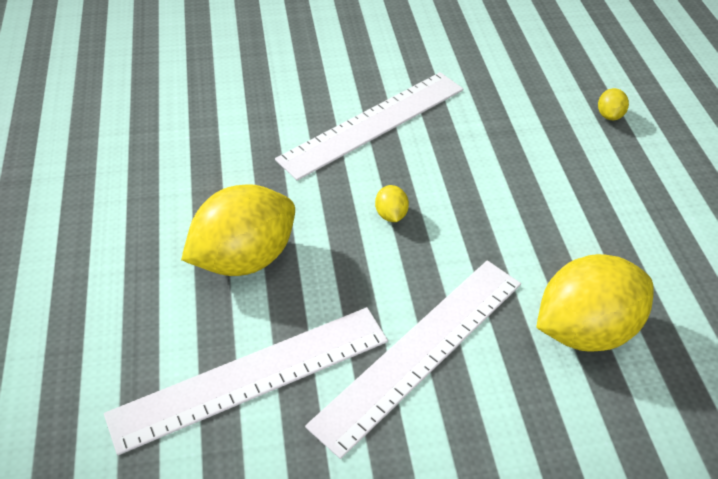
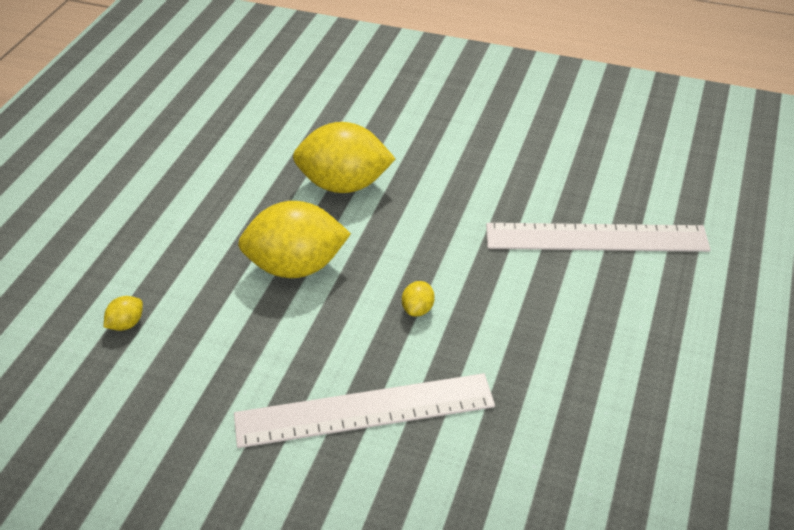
camera: 150 degrees left, 5 degrees down
(244, 258) = (567, 320): yellow lemon -> yellow lemon (296, 267)
(420, 351) = (467, 212): white ruler -> none

